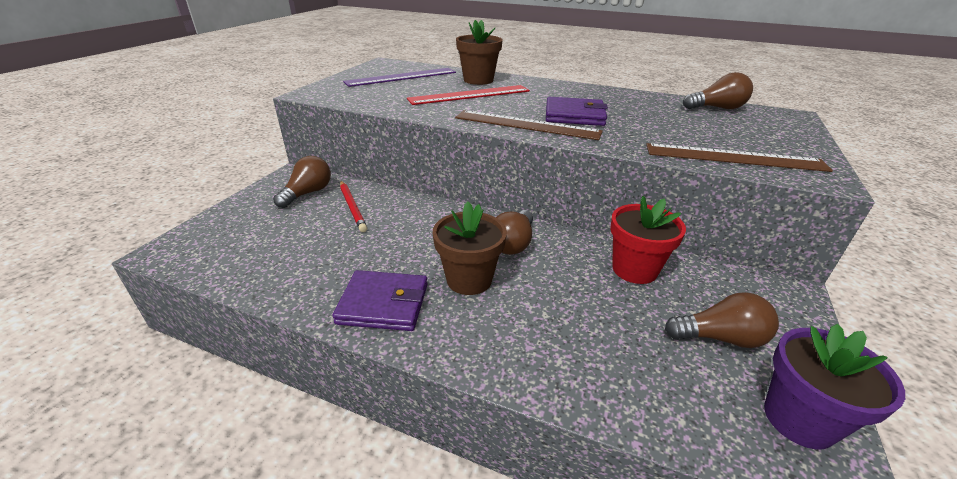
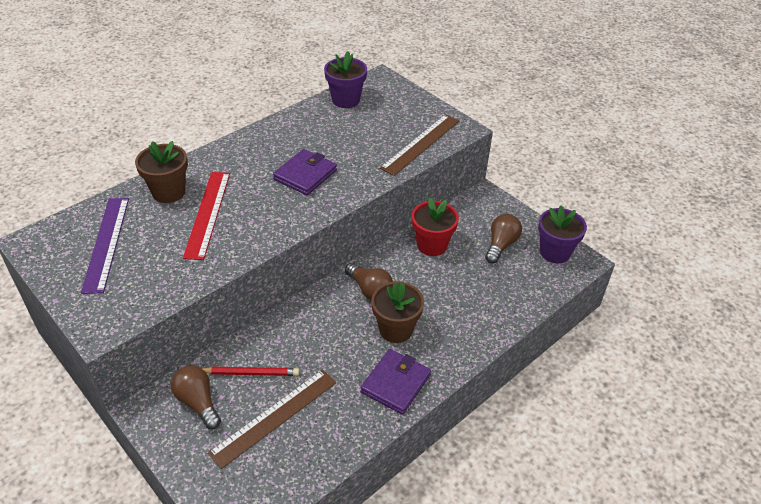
camera: 65 degrees left, 10 degrees up
(526, 125) = (304, 208): brown ruler -> brown ruler (274, 416)
(717, 108) = (346, 100): brown light bulb -> purple flower pot

